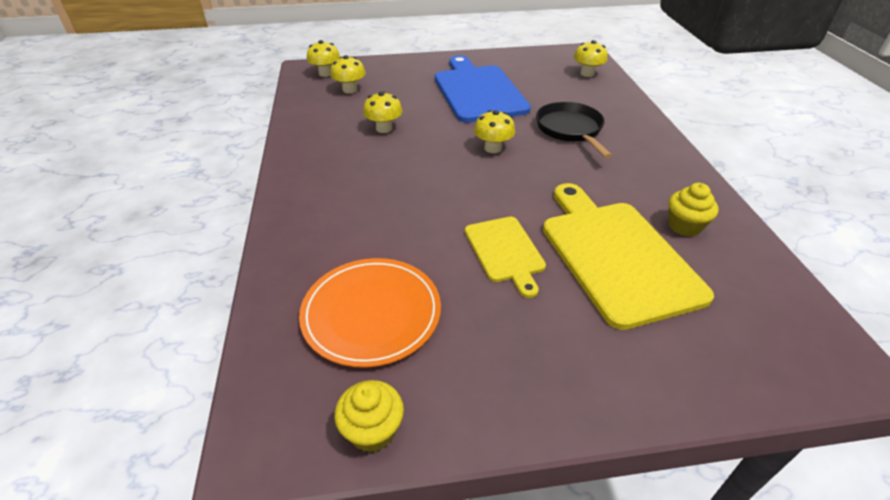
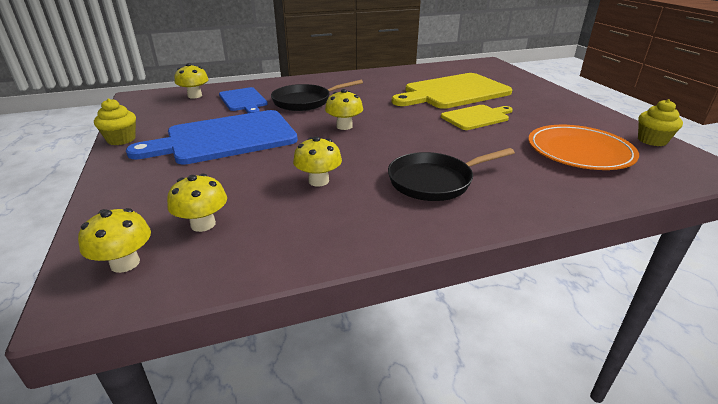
camera: 100 degrees left, 10 degrees down
(355, 183) = (435, 181): none -> black pan
(573, 96) = (243, 100): none -> blue cutting board
(684, 226) = (413, 78): yellow cupcake -> yellow cupcake (121, 139)

